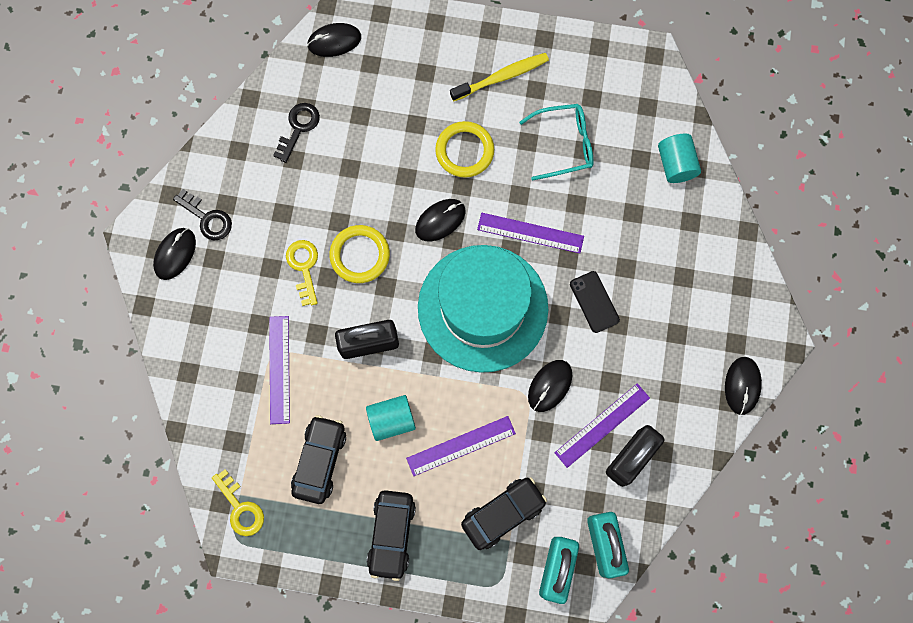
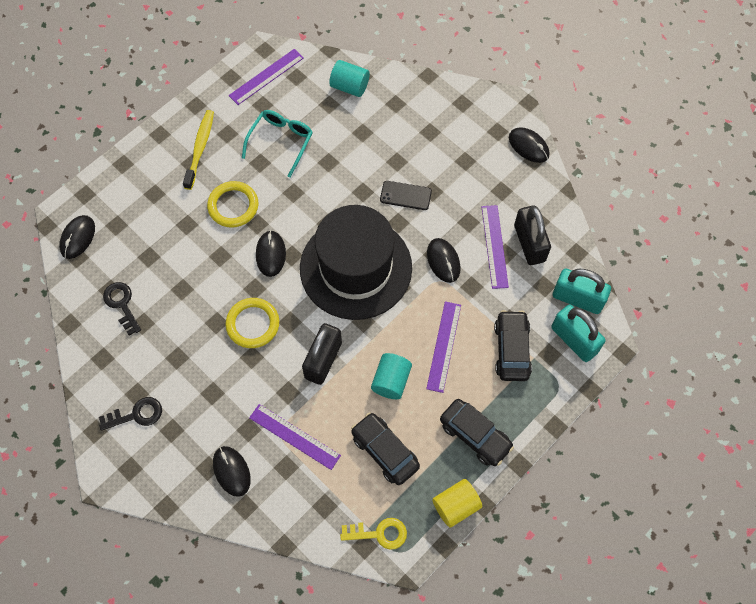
camera: 55 degrees left, 10 degrees down
(175, 254) = (145, 457): black mouse -> black mouse (231, 471)
(304, 267) = (231, 369): yellow key -> none
(311, 561) = (456, 506): none -> yellow cylinder
(482, 308) = (356, 268): turquoise hat -> black hat
(530, 233) = (326, 203): purple ruler -> purple ruler (266, 77)

